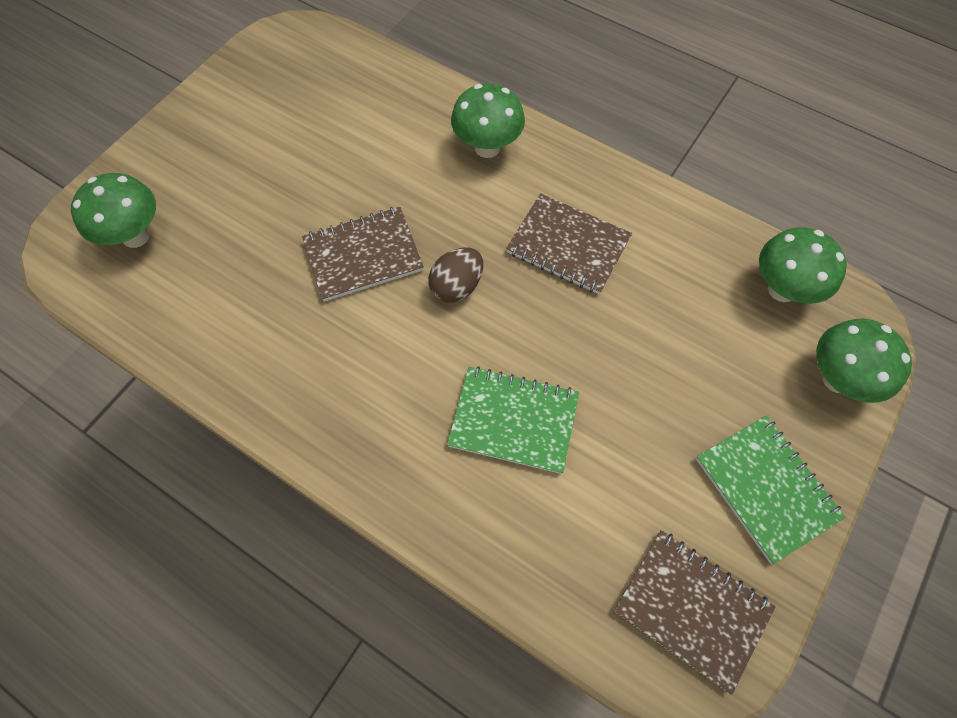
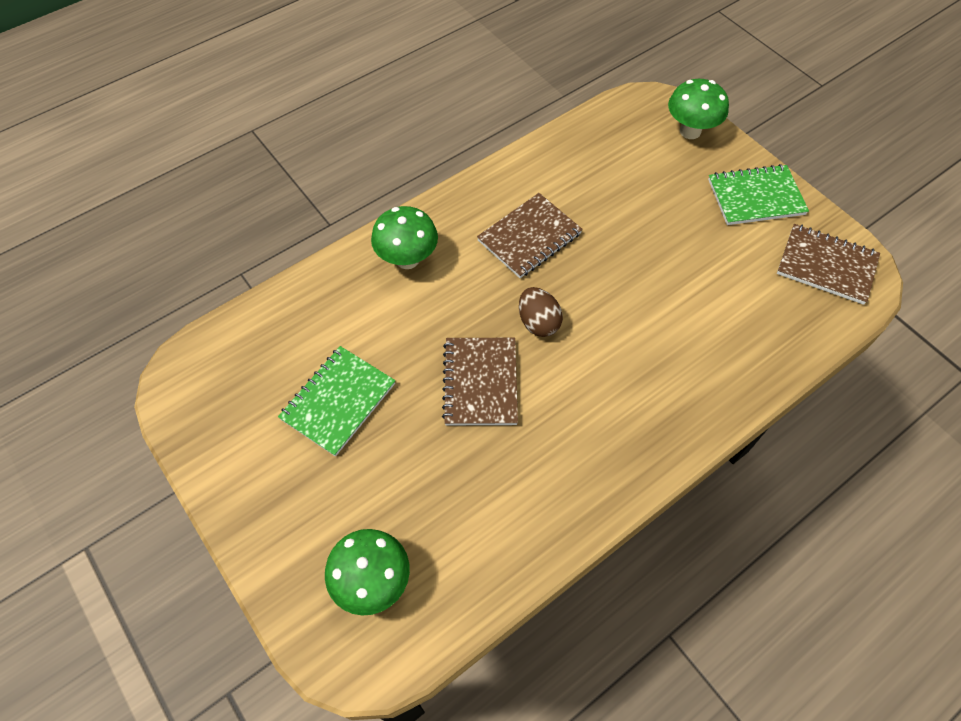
camera: 70 degrees left, 5 degrees down
(513, 420) = (668, 320): green notebook -> green notebook (338, 401)
(691, 608) = (826, 265): brown notebook -> brown notebook turned 60 degrees clockwise
(782, 289) = (614, 131): green mushroom -> none

